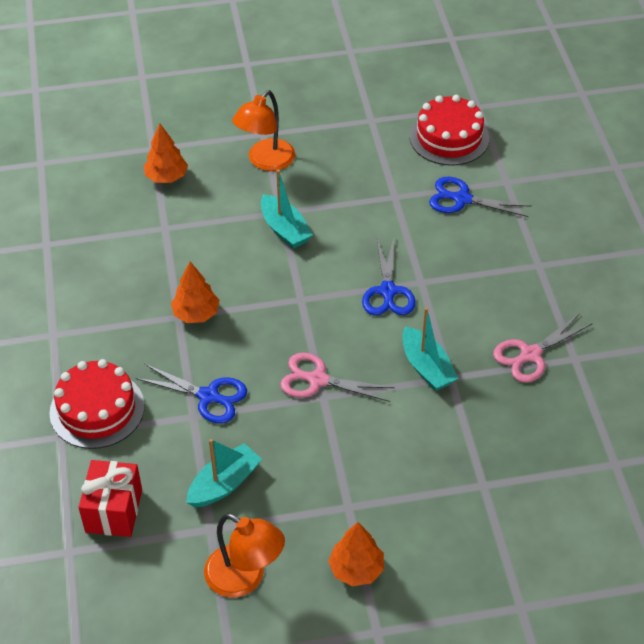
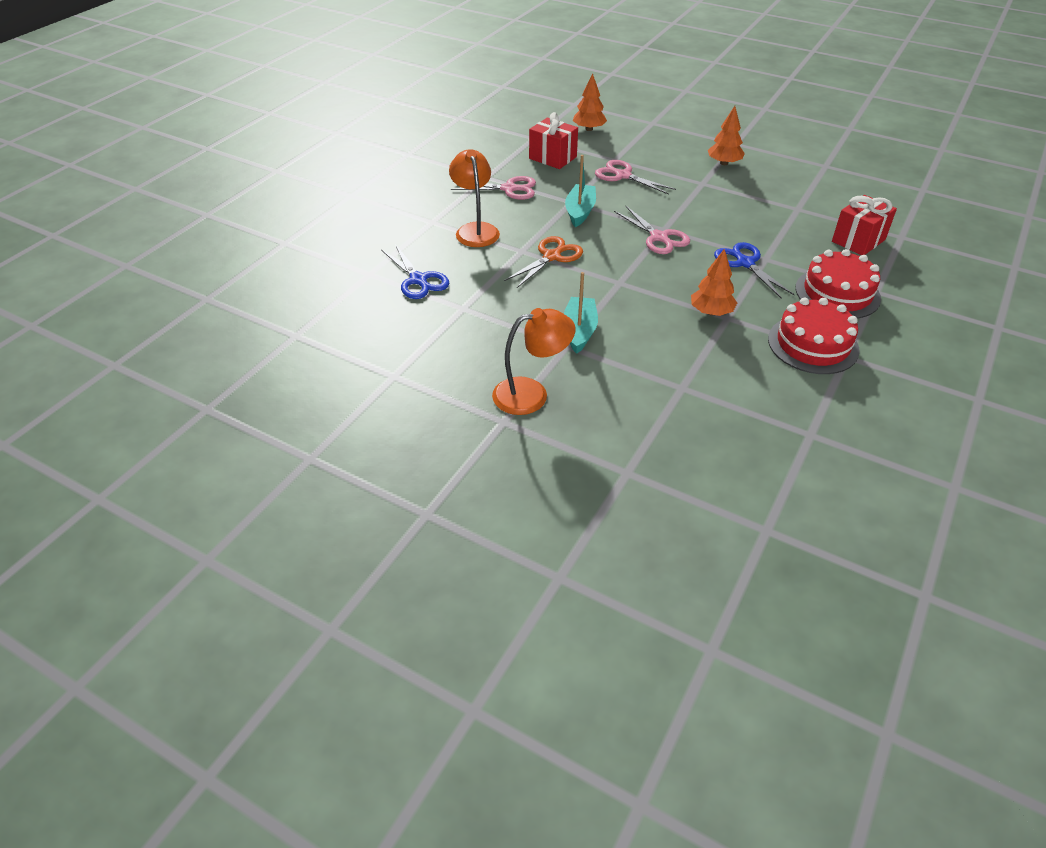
camera: 140 degrees left, 5 degrees down
(166, 177) = (640, 433): orange tree -> orange tree (589, 129)
(224, 484) = (772, 221): turquoise boat -> none
(245, 578) = (793, 184): orange lamp -> orange lamp (475, 230)
(388, 292) = (552, 256): blue scissors -> orange scissors
(445, 459) = (622, 175): none -> pink scissors
(449, 137) = (357, 325): red cake -> red cake (813, 344)
(550, 439) = (552, 158): none -> red gift

